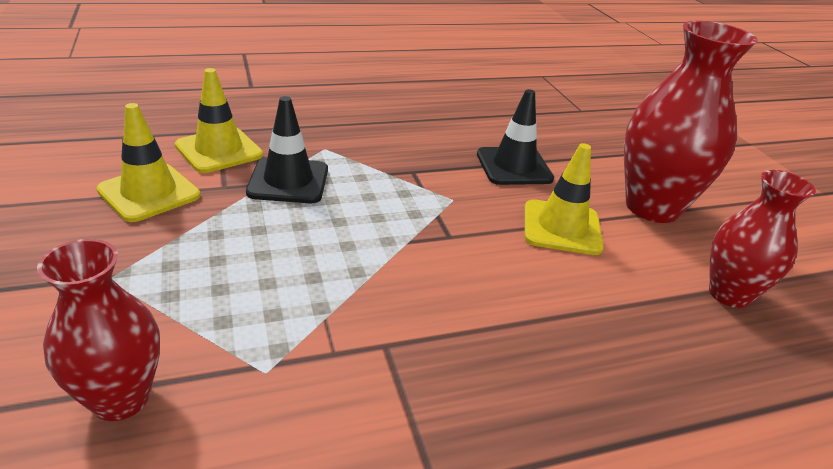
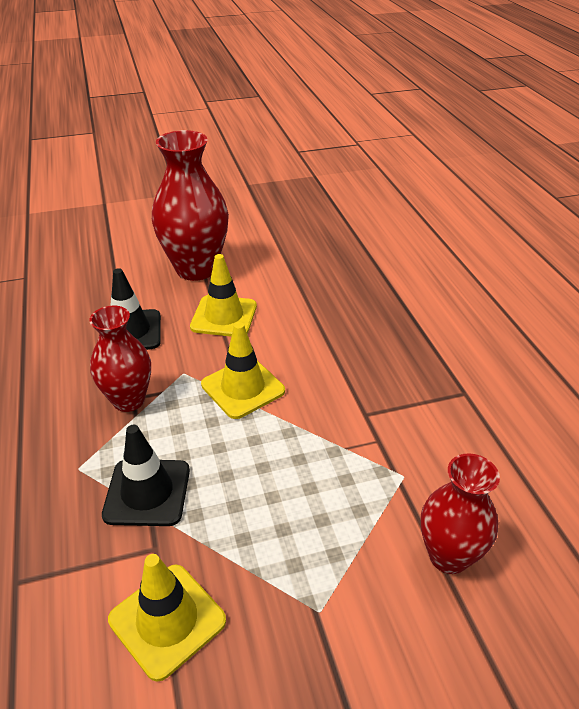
camera: 85 degrees left, 5 degrees up
(219, 150) = (71, 570): yellow traffic cone -> yellow traffic cone (243, 388)
(729, 294) = (291, 259): red vase -> red vase (128, 400)

